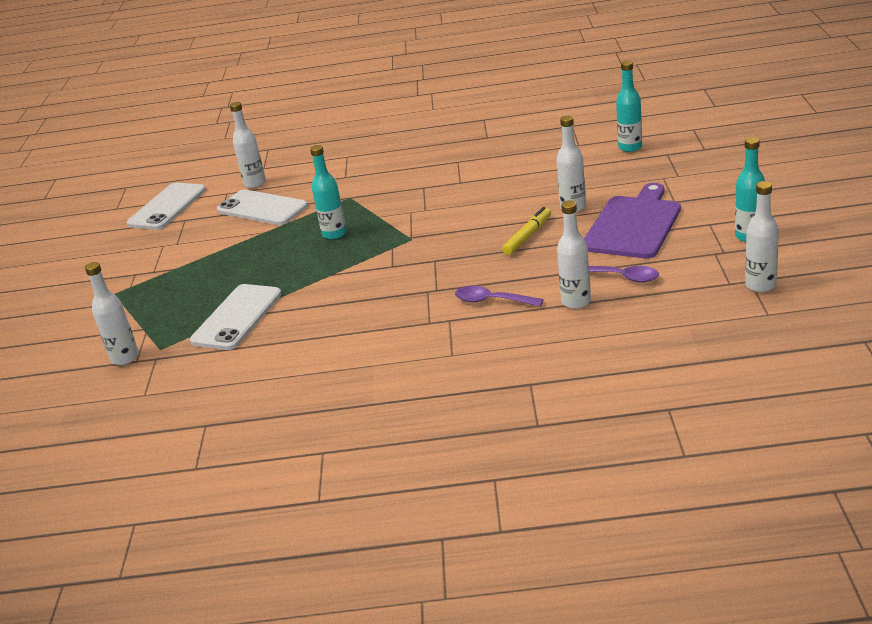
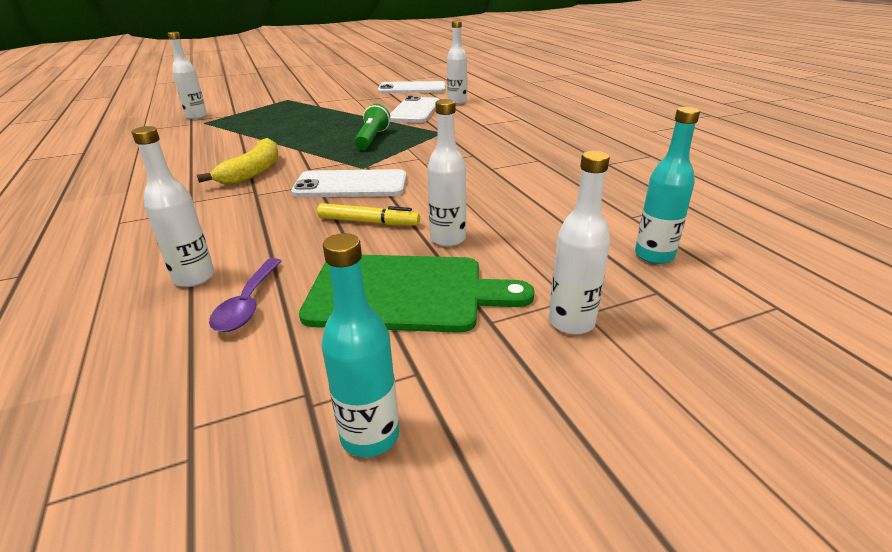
camera: 65 degrees right, 0 degrees up
(237, 317) = (237, 134): white phone -> white phone (350, 185)
(334, 234) = (372, 138): turquoise bottle -> green flashlight
(376, 296) = (253, 171): none -> yellow banana
(492, 301) = (220, 225): purple spoon -> none
(633, 225) = (404, 292): purple cutting board -> green cutting board
(760, 285) = (165, 477): white bottle -> white bottle (571, 322)

